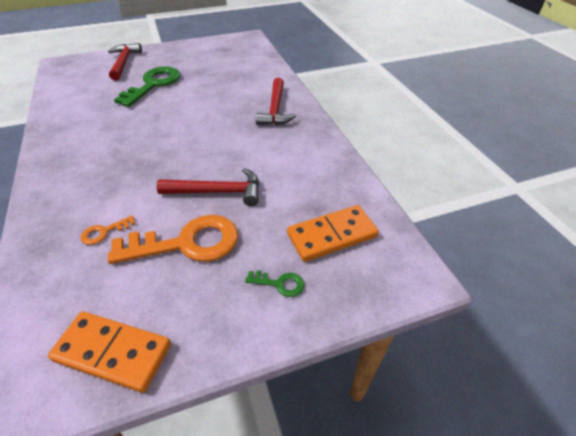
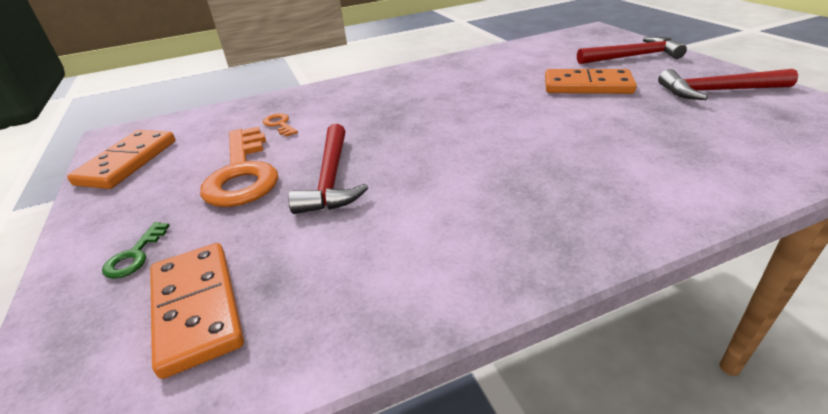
camera: 90 degrees right, 10 degrees down
(154, 84) = (587, 86): green key -> orange domino
(275, 109) = (582, 204): red hammer -> red hammer (717, 91)

